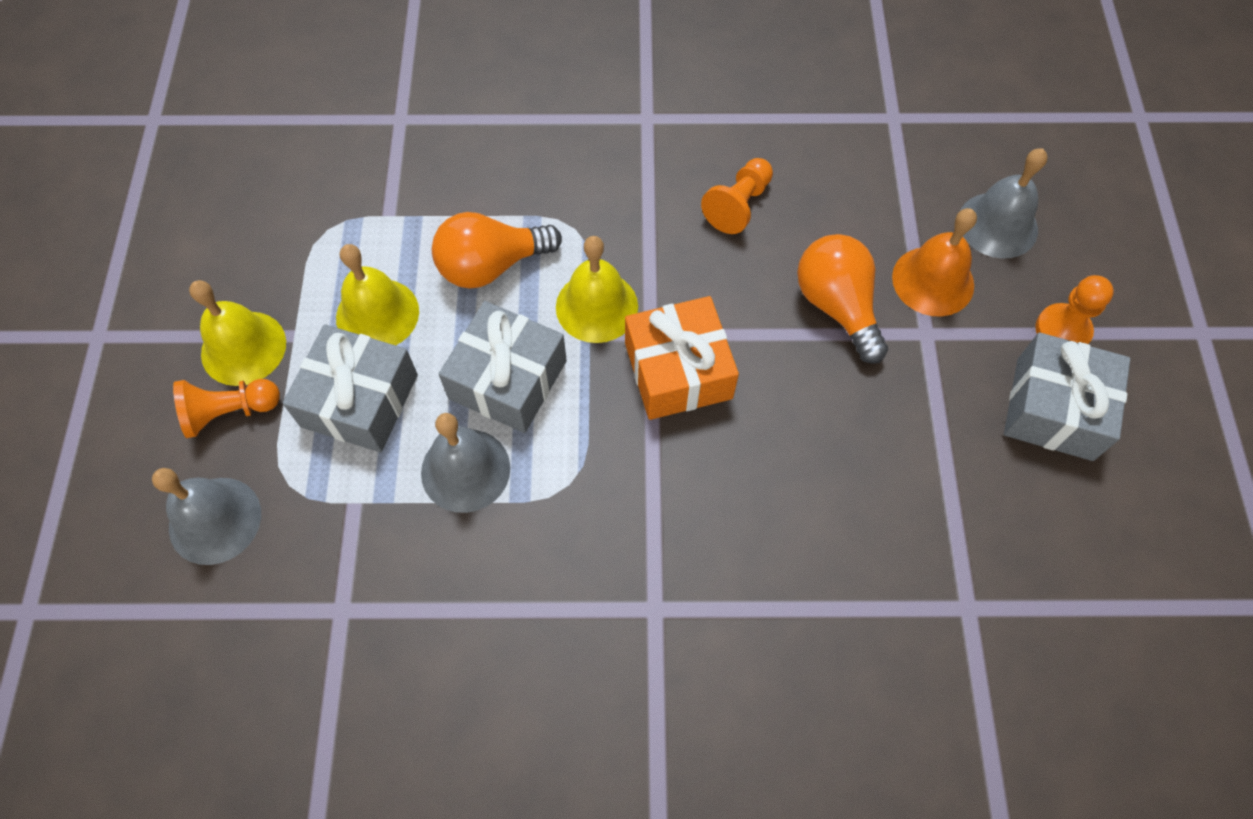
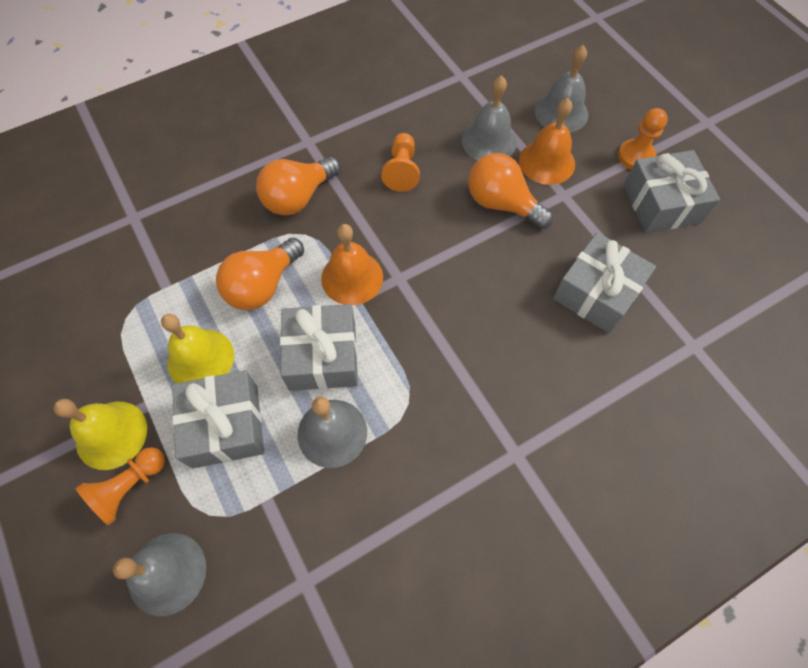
camera: 30 degrees left, 0 degrees up
(594, 181) = (298, 197): none -> orange light bulb
(596, 306) = (352, 277): yellow bell -> orange bell
(678, 371) = (431, 292): orange gift -> none
(874, 219) = (489, 141): none -> grey bell
(885, 476) = (596, 293): none -> grey gift

